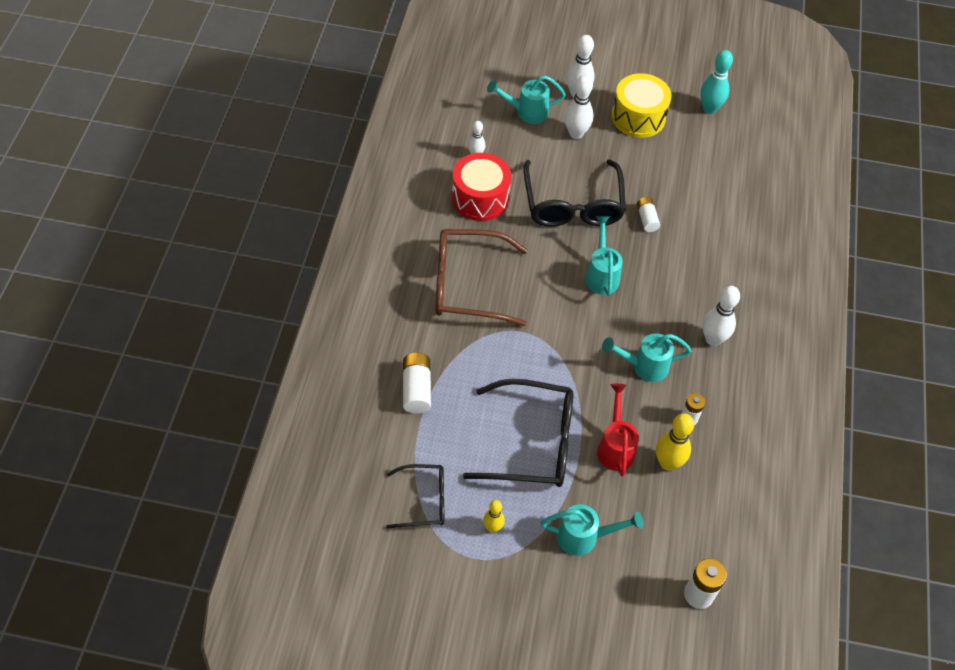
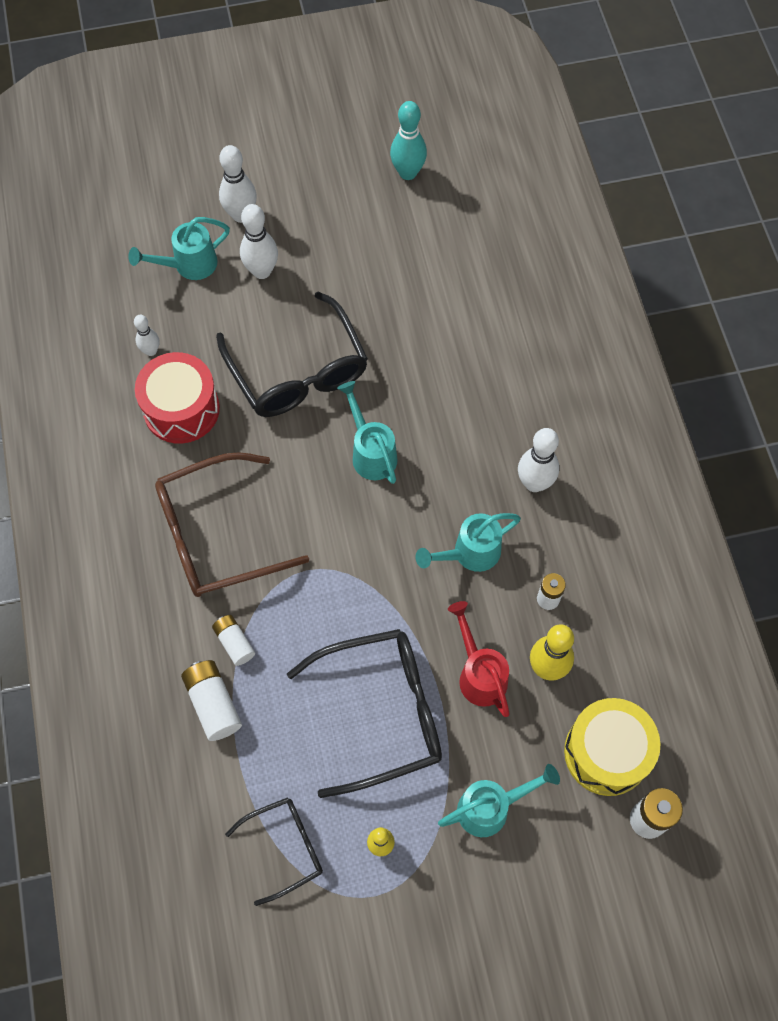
camera: 20 degrees left, 10 degrees up
(638, 117) = (328, 218): yellow drum -> yellow drum (606, 752)
(646, 219) = (394, 354): white battery -> white battery (234, 643)

